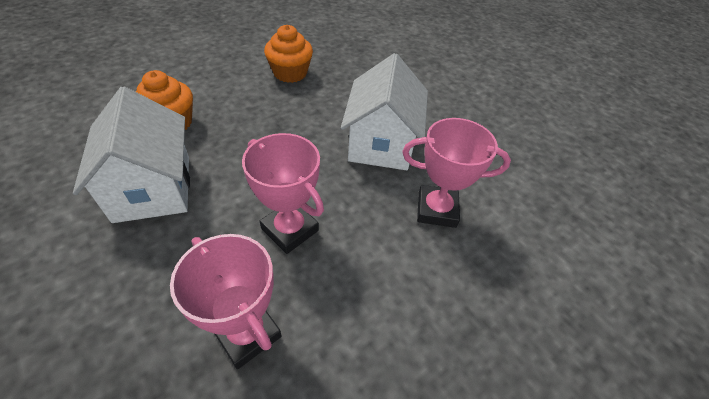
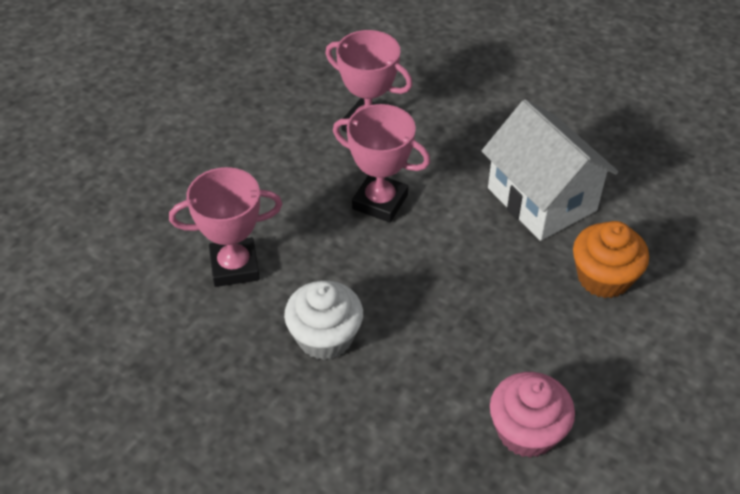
camera: 165 degrees right, 0 degrees up
(290, 73) = (526, 431): orange cupcake -> pink cupcake
(381, 143) = (325, 337): white house -> white cupcake

